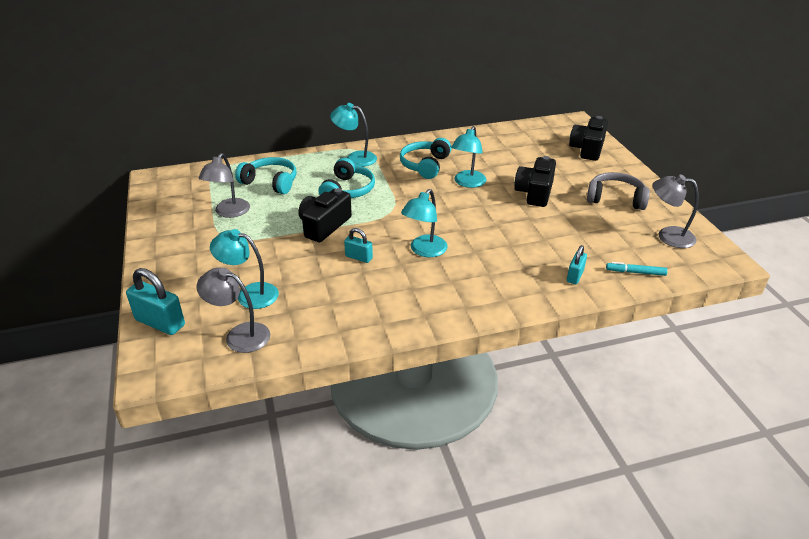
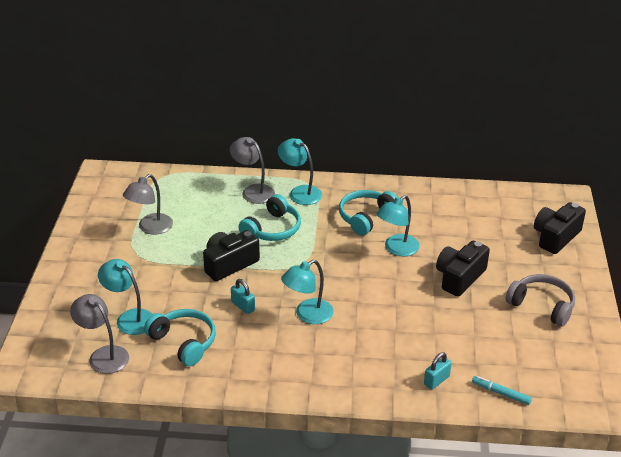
camera: 20 degrees right, 0 degrees up
(160, 323) = (45, 326): turquoise padlock -> none
(270, 182) = (204, 202): turquoise headphones -> turquoise headphones (184, 342)
(668, 236) = (566, 363): grey lamp -> grey lamp (253, 191)

